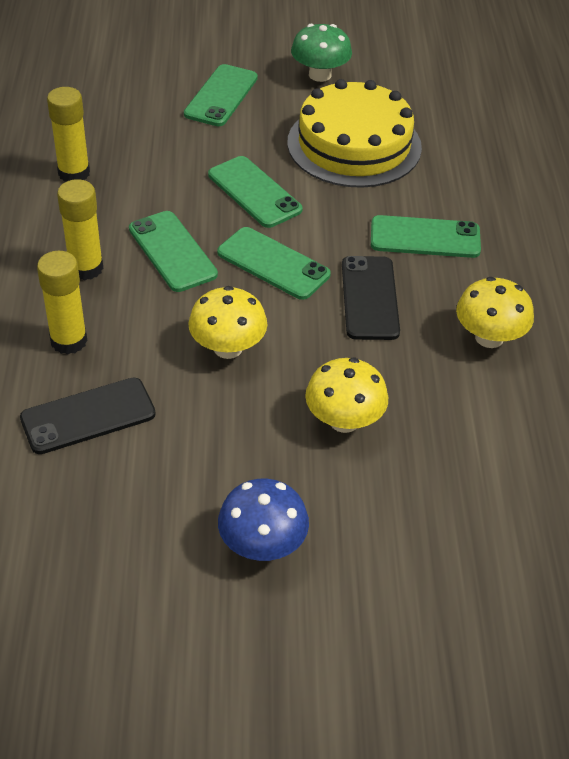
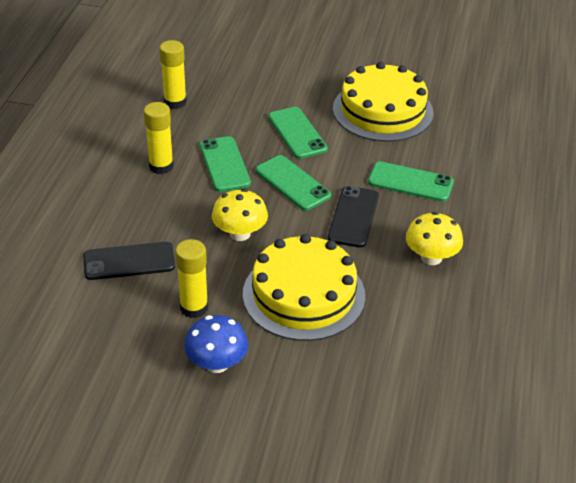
camera: 15 degrees right, 5 degrees down
(69, 341) = (133, 211): yellow glue stick -> yellow glue stick (194, 308)
(221, 96) = (298, 64): green phone -> none
(320, 75) = (376, 58): green mushroom -> none
(344, 420) = (303, 295): yellow mushroom -> yellow cake

